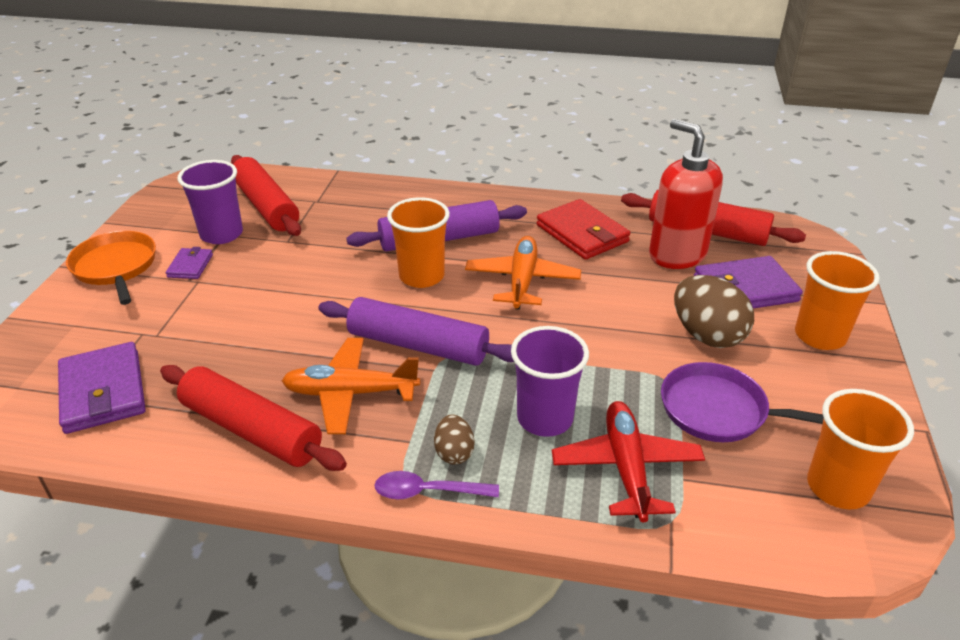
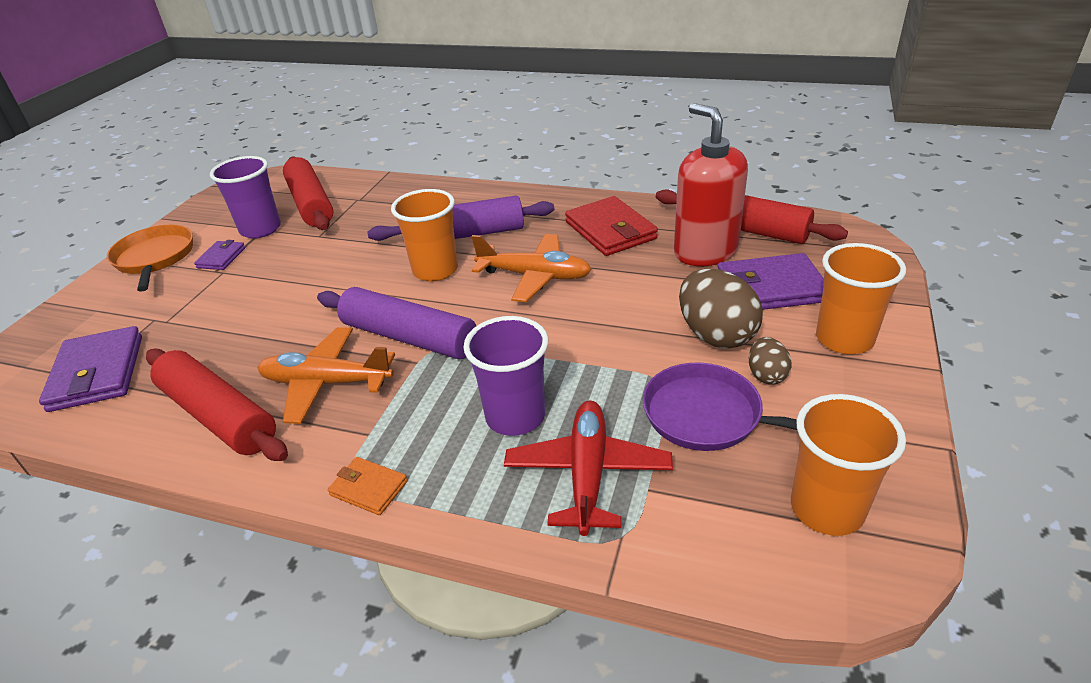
camera: 10 degrees right, 0 degrees up
(427, 492) = (369, 488): purple spoon -> orange wallet
(454, 453) = (409, 448): brown egg -> brown egg (766, 375)
(522, 281) = (534, 276): orange plane -> orange plane turned 90 degrees clockwise

